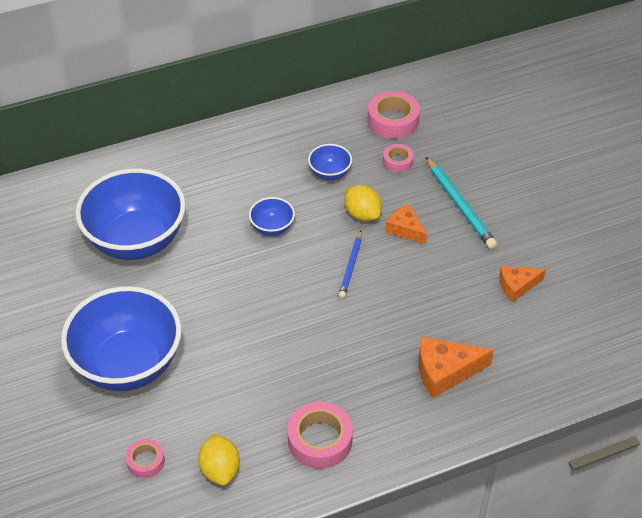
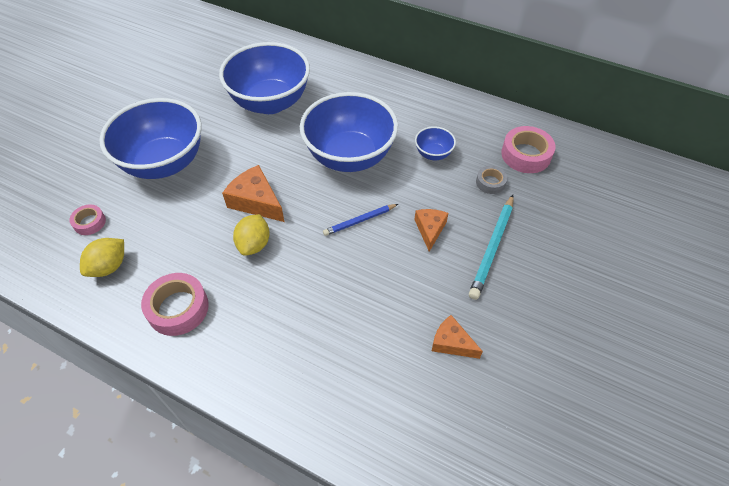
camera: 50 degrees right, 5 degrees up
(272, 228) = (349, 157): blue bowl -> blue bowl, size x2.31
(362, 214) = (416, 195): yellow lemon -> yellow lemon (254, 244)
(397, 161) = (490, 182): pink tape -> grey tape
(445, 371) = (312, 348): orange cheese -> orange cheese (256, 201)

